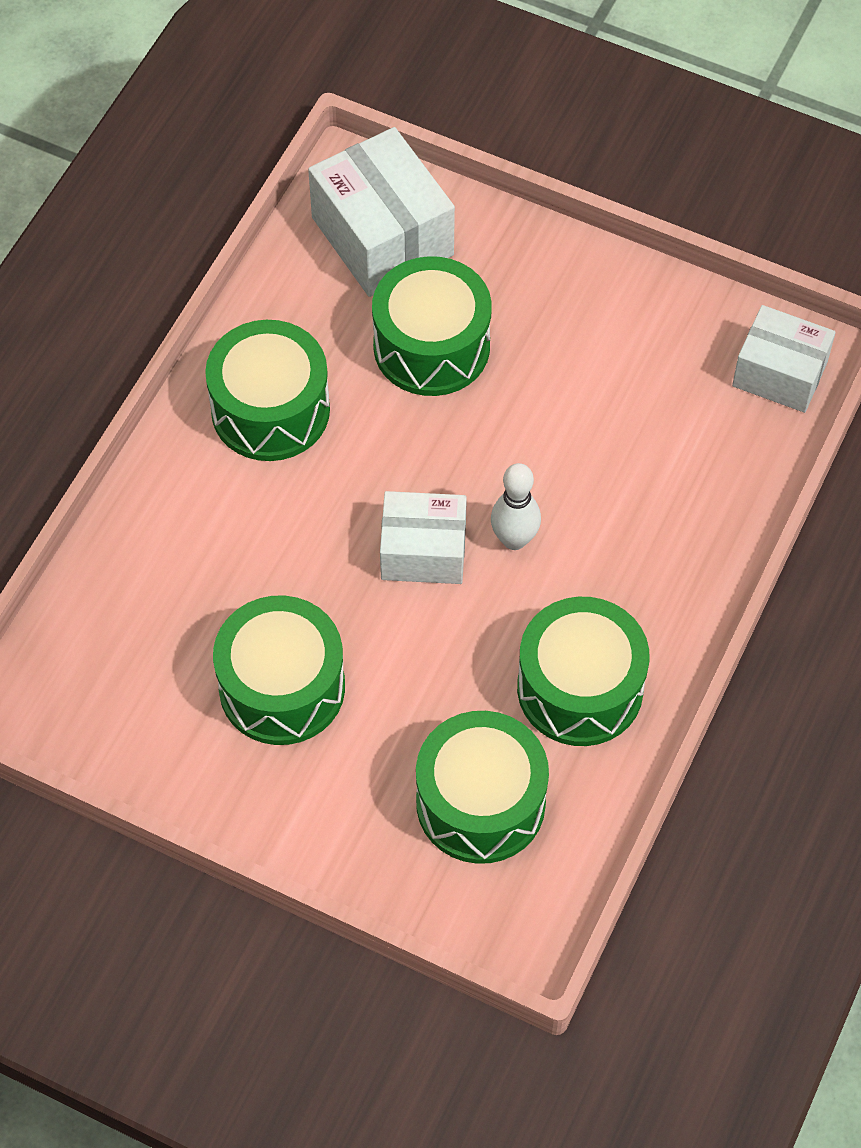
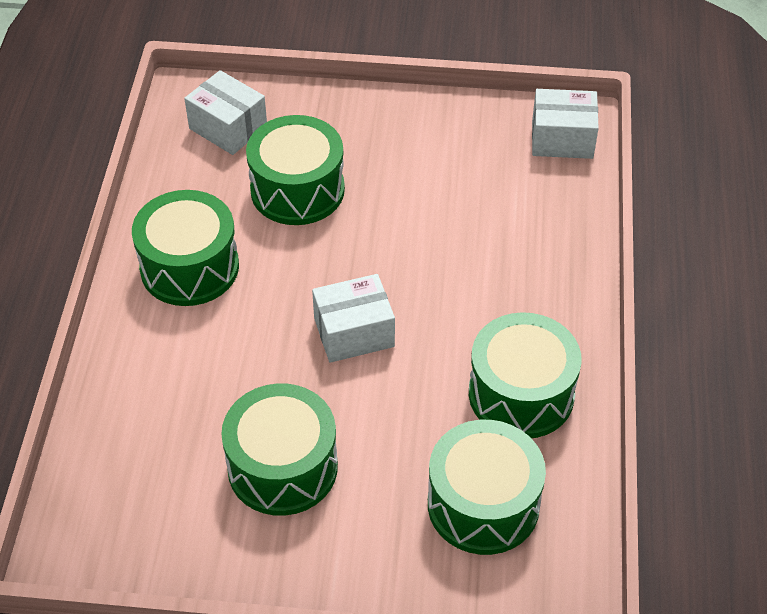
camera: 20 degrees left, 10 degrees down
(382, 236) = (228, 127): white box -> white box, size x0.66
(514, 539) = (421, 303): white bowling pin -> none

